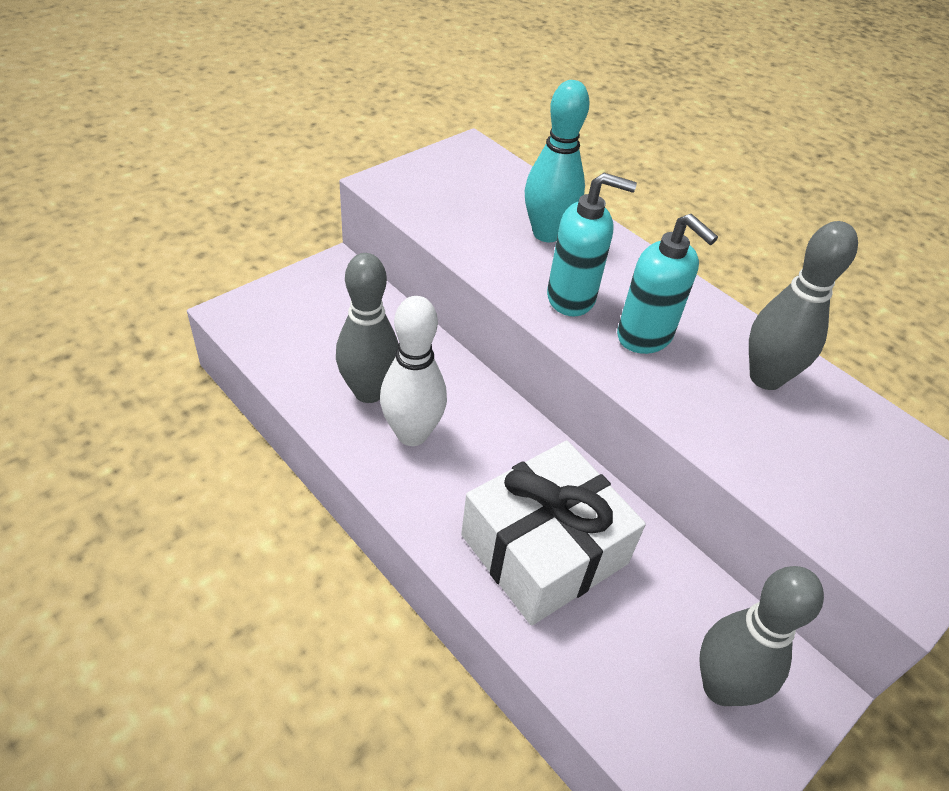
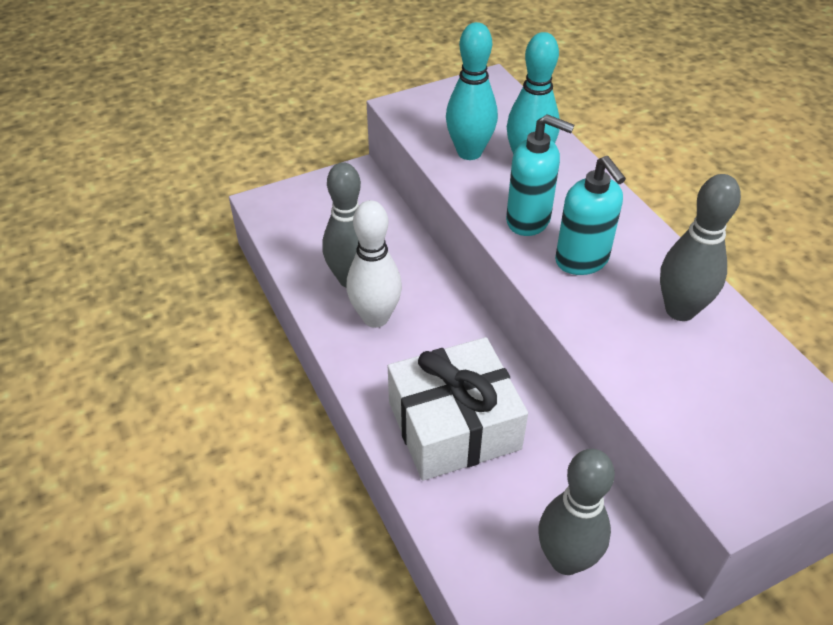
camera: 20 degrees right, 0 degrees up
(478, 228) = (469, 152): none -> turquoise bowling pin

